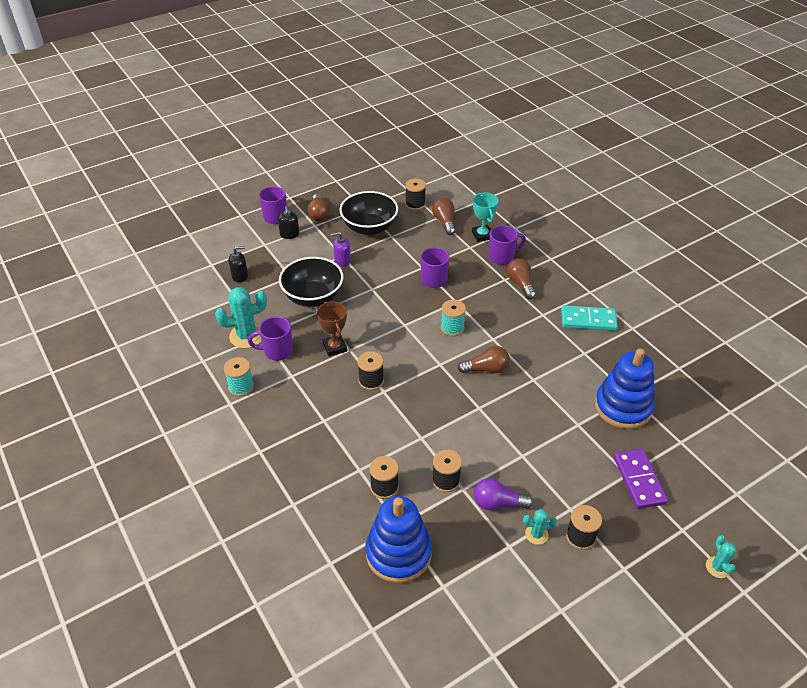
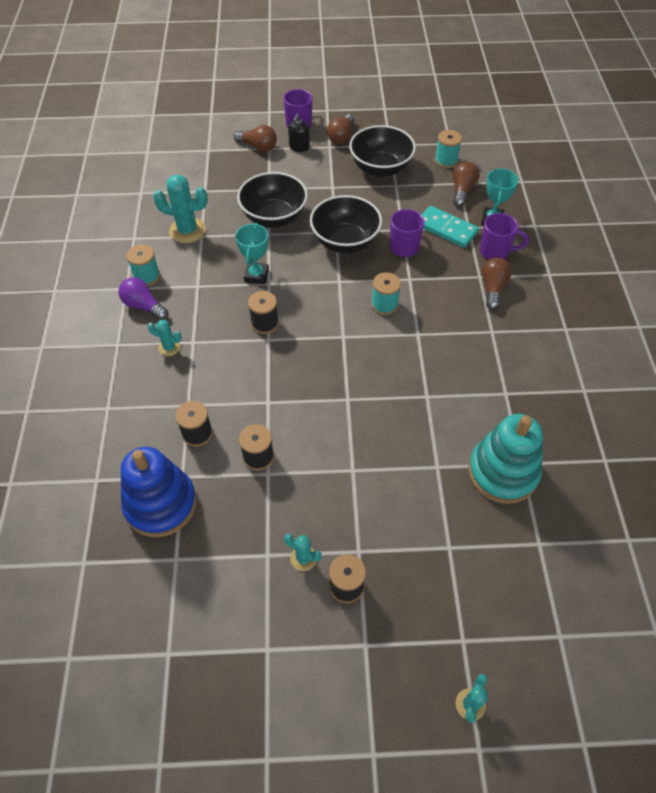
camera: 30 degrees right, 10 degrees up
(240, 276) = (224, 171): black soap dispenser -> none
(277, 351) = (202, 256): purple mug -> none
(307, 433) = (169, 347): none -> turquoise cactus
(335, 347) = (256, 275): brown trophy -> turquoise trophy
(342, 261) = (328, 192): purple soap dispenser -> none
(385, 293) = (345, 242): none -> black bowl
(415, 204) = (446, 161): black spool -> turquoise spool
(486, 369) = (386, 363): brown light bulb -> brown light bulb (258, 146)
(498, 503) = (290, 506): purple light bulb -> purple light bulb (144, 306)
(588, 320) = (538, 359): turquoise domino -> turquoise domino (446, 229)
(623, 407) = (502, 472): blue stacking toy -> turquoise stacking toy
(639, 480) = (457, 560): purple domino -> none

